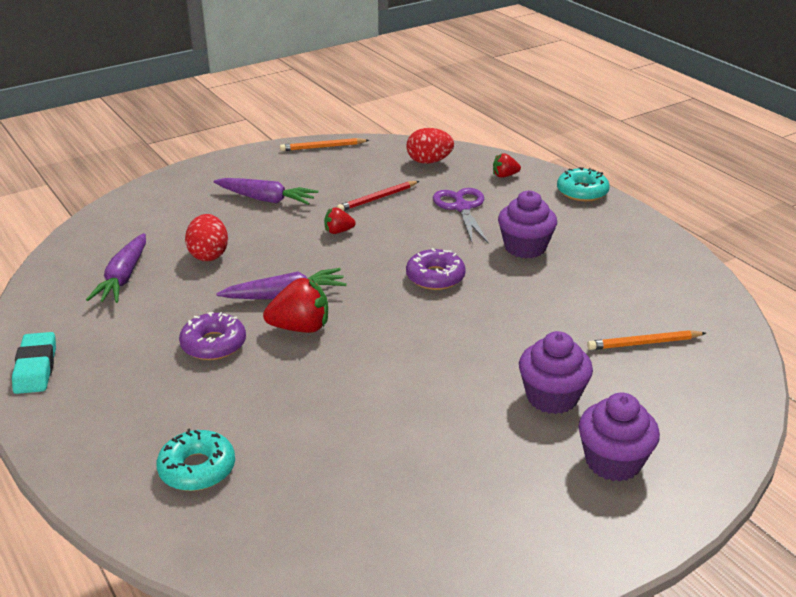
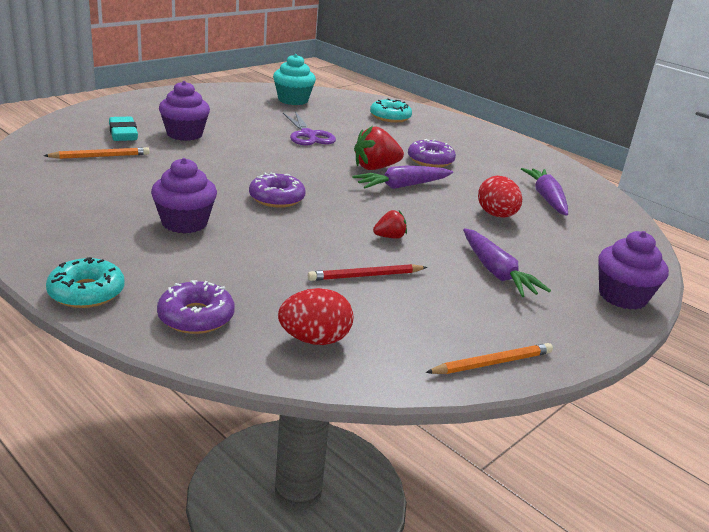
camera: 165 degrees right, 5 degrees down
(36, 368) = (531, 152): turquoise eraser -> turquoise eraser (123, 133)
(266, 199) = (496, 272): purple carrot -> purple carrot turned 120 degrees counterclockwise
(363, 531) = (293, 100): none -> turquoise cupcake
(377, 198) = (365, 276): red pencil -> red pencil turned 150 degrees counterclockwise
(462, 207) = (257, 266): purple scissors -> purple scissors (308, 135)
(504, 175) = (196, 317): red strawberry -> purple donut
(613, 462) = (154, 113): purple cupcake -> purple cupcake (622, 296)

